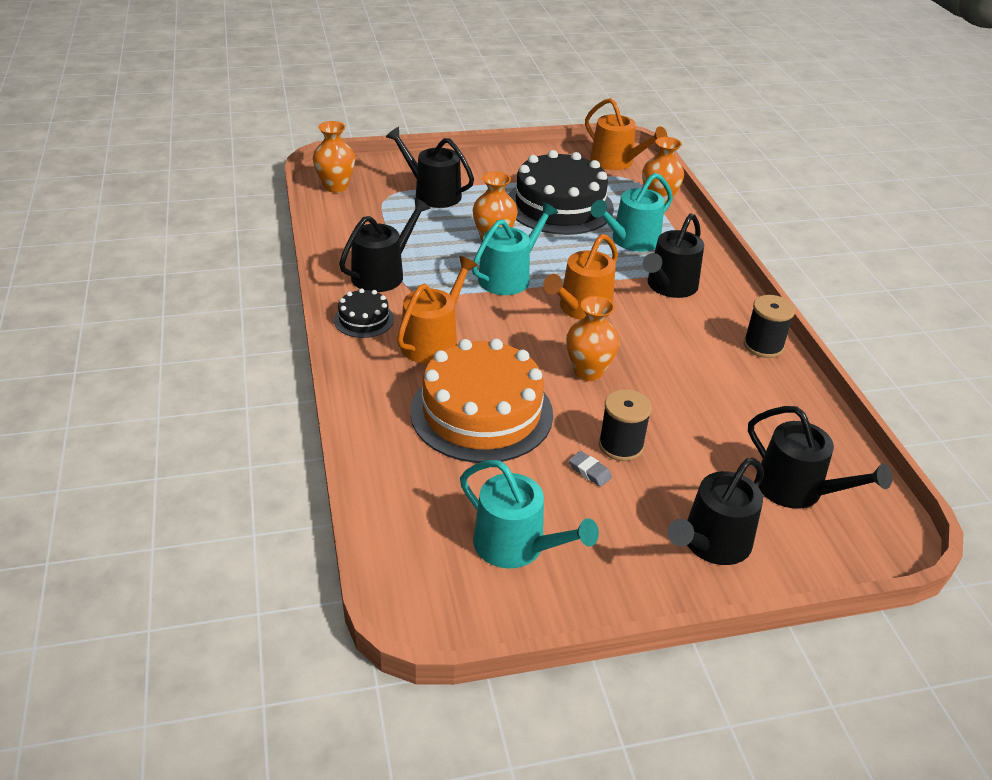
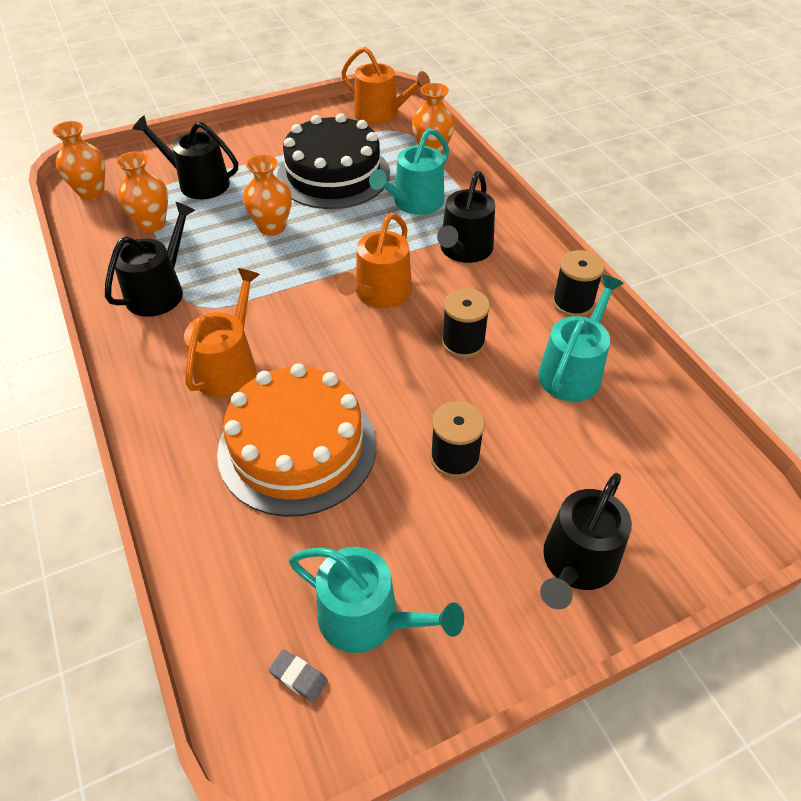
camera: 10 degrees left, 10 degrees up
(364, 319) = (147, 353): black cake -> none
(509, 277) = (296, 270): turquoise watering can -> turquoise watering can (573, 371)
(588, 371) = (402, 371): orange vase -> orange vase (152, 224)
(589, 471) = (428, 499): grey eraser -> grey eraser (298, 677)
(650, 359) = (463, 342): none -> black spool
(797, 489) = (647, 473): black watering can -> none

